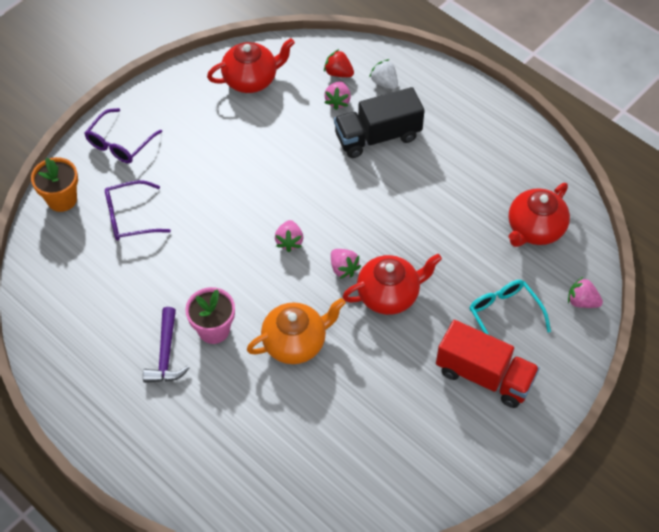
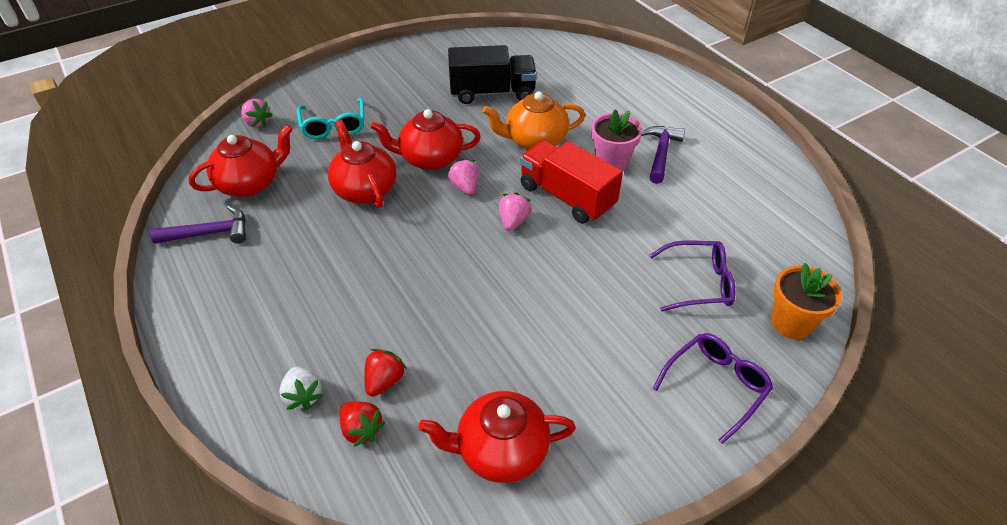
camera: 165 degrees left, 10 degrees down
(338, 101) = (384, 381): pink strawberry -> red strawberry
(377, 136) = (356, 317): black truck -> black truck (492, 93)
(431, 245) = (364, 189): none -> red teapot
(484, 375) = (380, 93): red truck -> red truck (567, 197)
(530, 176) = (210, 233): none -> purple hammer

